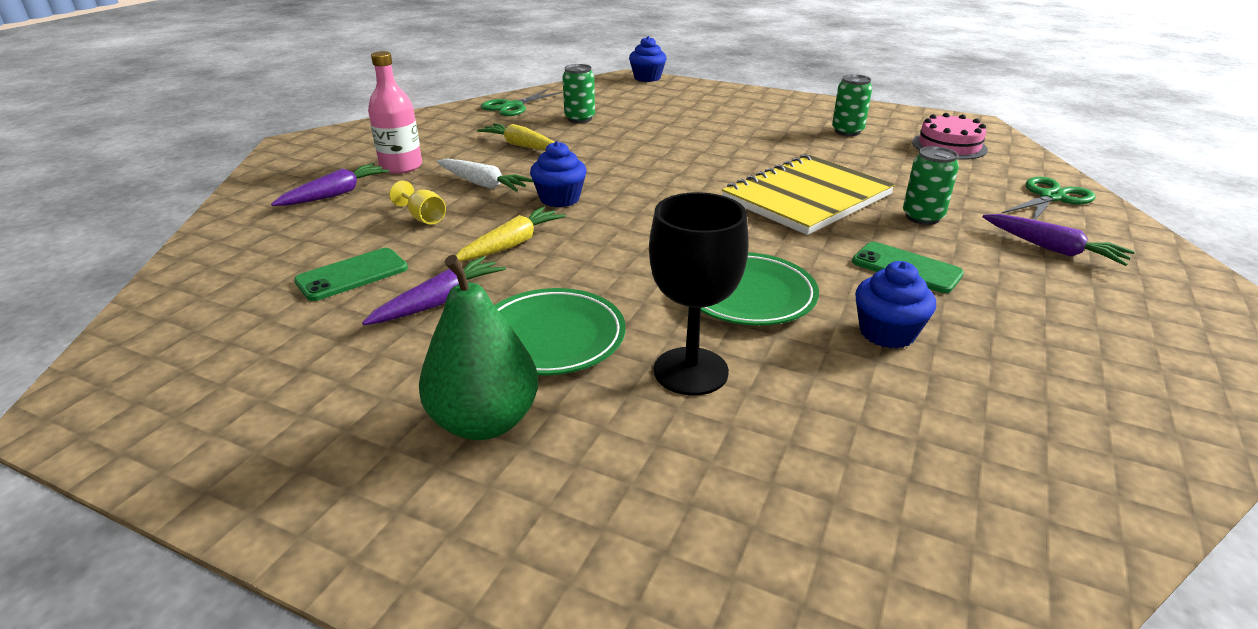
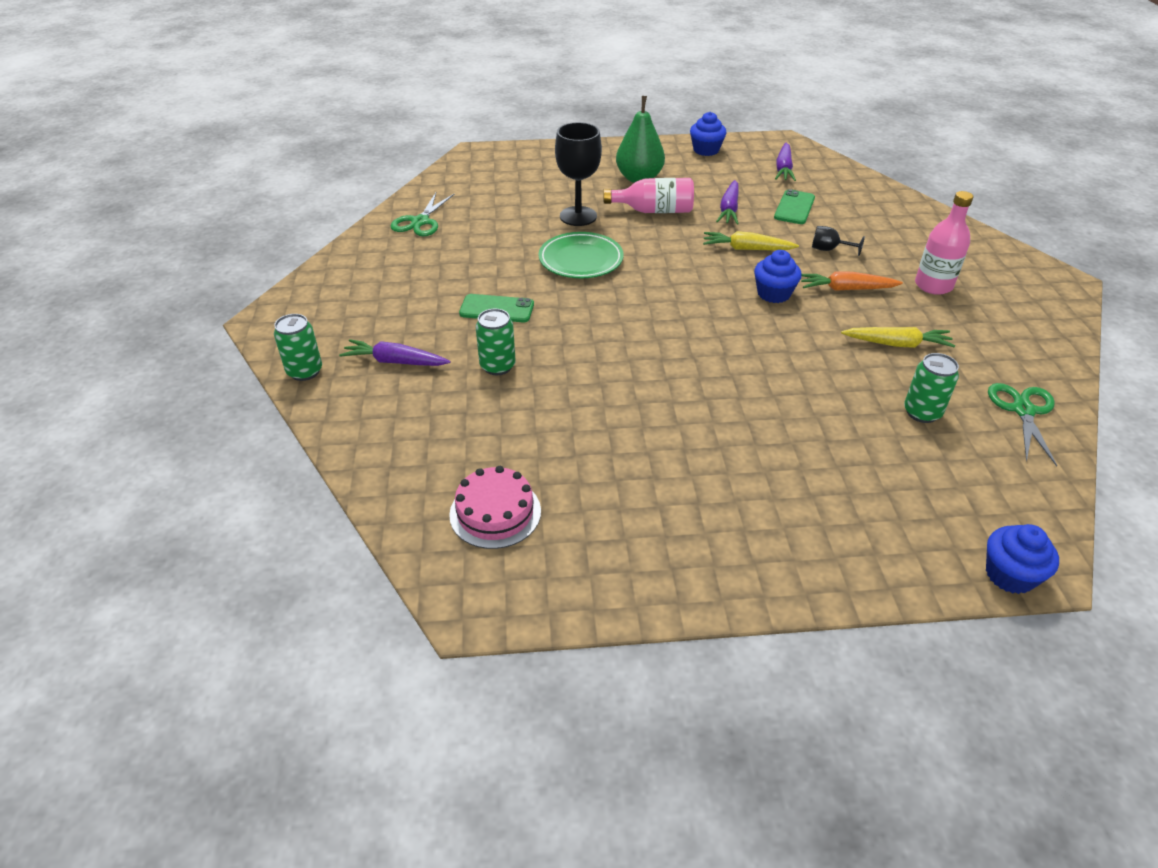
camera: 150 degrees right, 10 degrees up
(335, 194) = (917, 248): purple carrot -> purple carrot (783, 168)
(423, 218) = (829, 249): yellow goblet -> black goblet
(483, 184) = (846, 289): white carrot -> orange carrot
(511, 244) = (747, 249): yellow carrot -> yellow carrot turned 90 degrees clockwise
(551, 338) = (654, 211): green plate -> pink bottle
(807, 197) = (598, 359): yellow notebook -> none
(847, 131) = (624, 504): green can -> green can (305, 371)
(887, 333) = (495, 261): blue cupcake -> blue cupcake (706, 150)
(1051, 197) = (386, 437): green scissors -> green scissors (420, 222)

